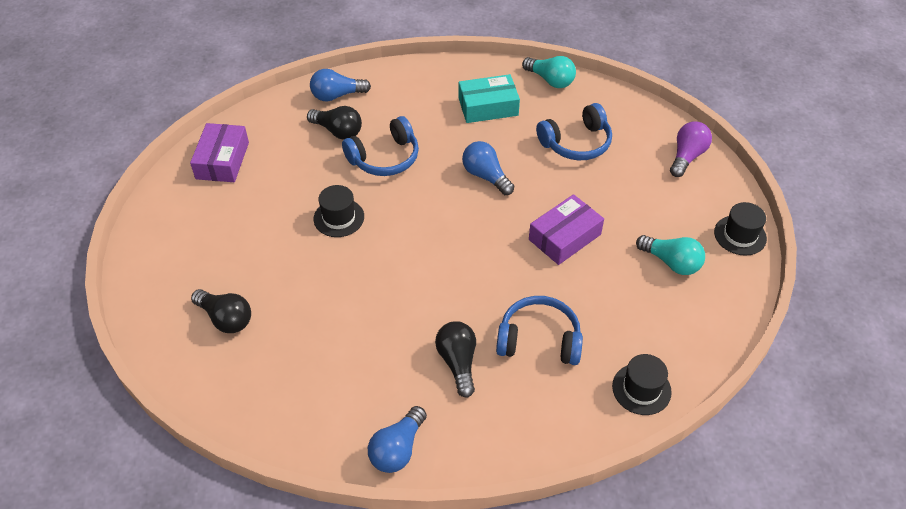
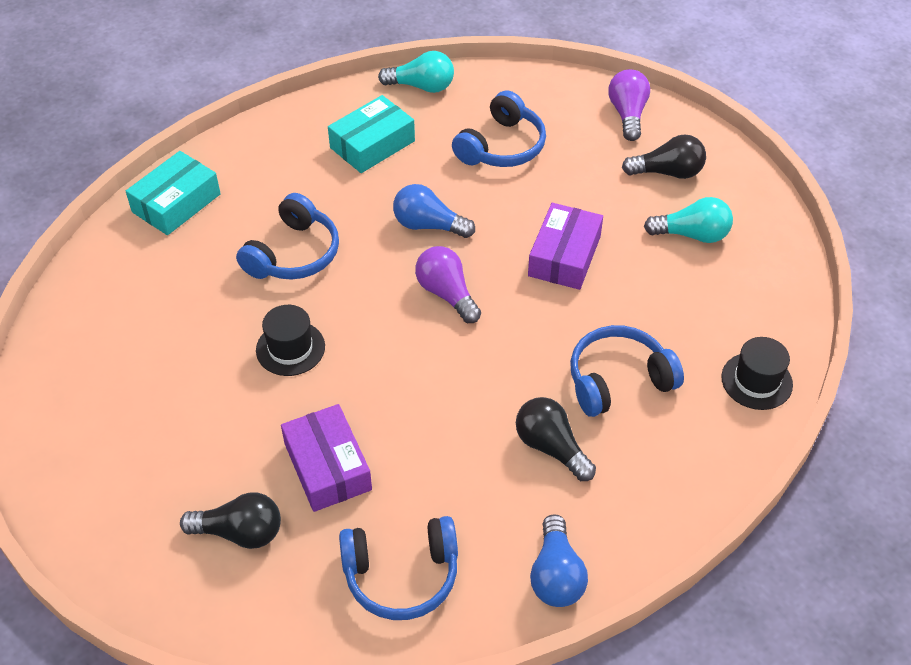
camera: 30 degrees left, 0 degrees up
(222, 160) = (85, 344): purple box -> purple box (327, 466)
(300, 396) = (401, 575): none -> blue headphones
(337, 95) = (176, 203): blue light bulb -> turquoise box
(338, 131) = (210, 246): black light bulb -> black light bulb (667, 172)
(464, 227) = (447, 294): none -> purple light bulb
(740, 235) = (738, 176): black hat -> none

